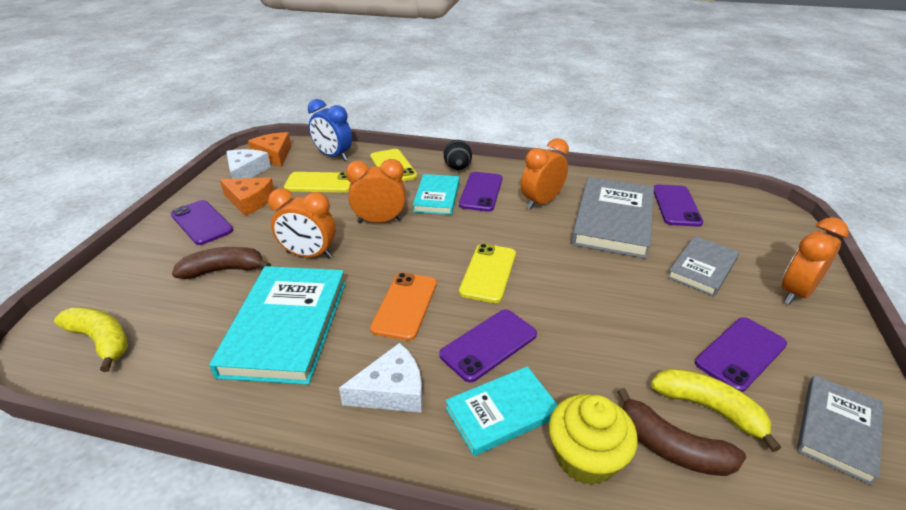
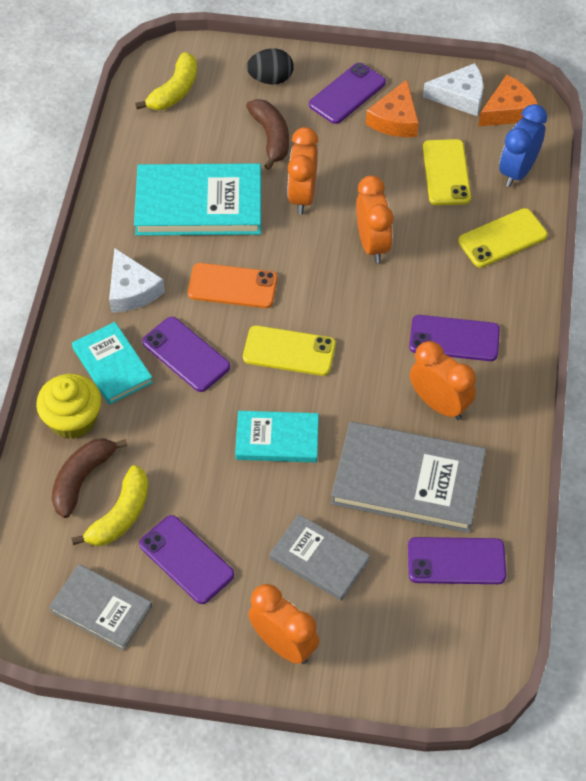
camera: 85 degrees right, 20 degrees up
(437, 197) = (433, 293): turquoise book -> turquoise book (277, 439)
(457, 168) = (512, 309): black egg -> black egg (270, 79)

